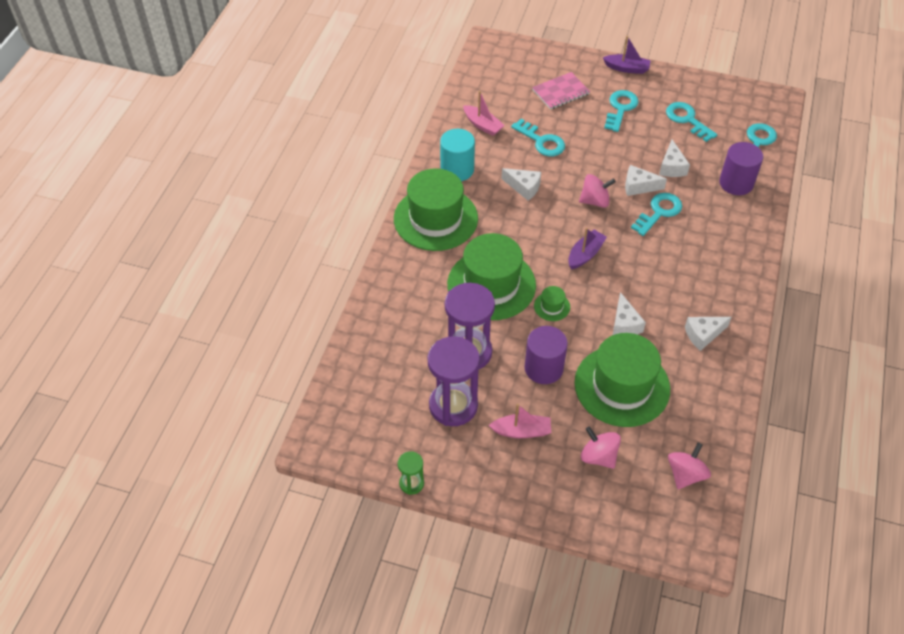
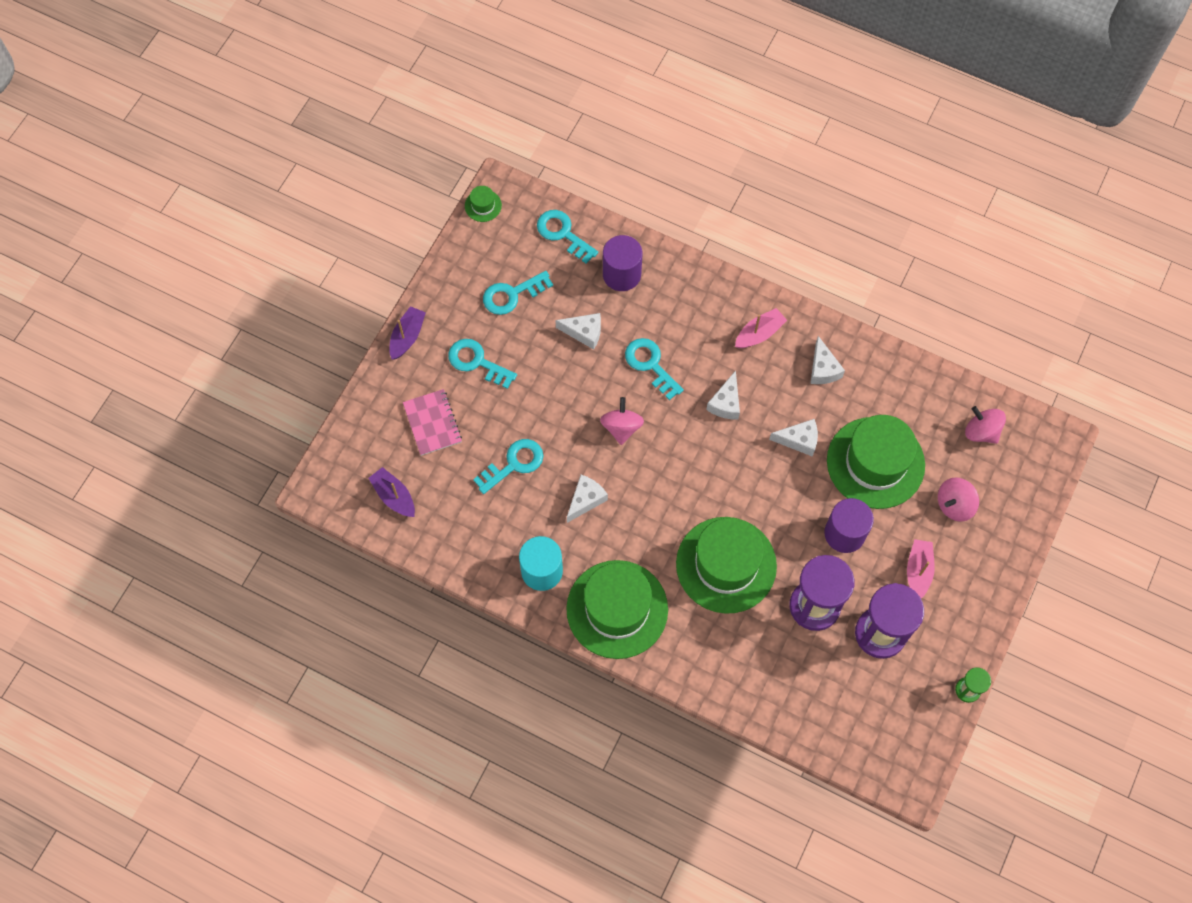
camera: 80 degrees left, 15 degrees up
(482, 125) = (471, 527): pink boat -> pink boat (759, 333)
(552, 306) = (765, 508): green hat -> green hat (483, 205)
(585, 254) = (698, 456): purple boat -> purple boat (394, 496)
(638, 186) = (608, 375): white cheese -> white cheese (725, 403)

